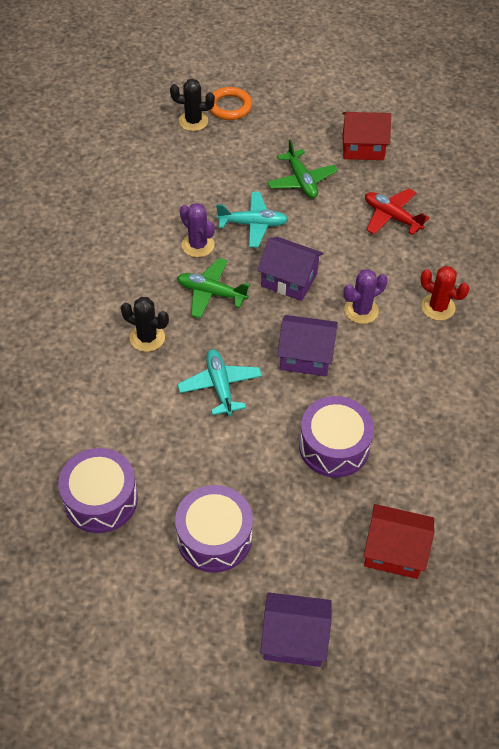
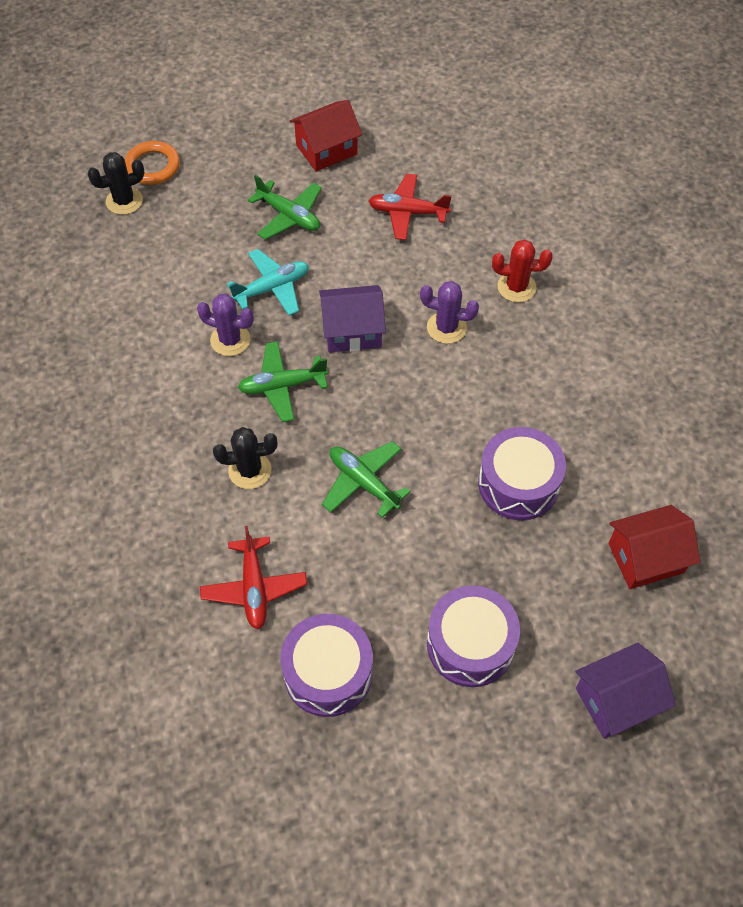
camera: 30 degrees left, 5 degrees up
(93, 416) = (254, 587): none -> red plane
(220, 386) = (363, 482): turquoise plane -> green plane
(305, 356) = (426, 404): purple house -> none
(361, 310) = (446, 328): purple cactus -> purple cactus turned 75 degrees clockwise

